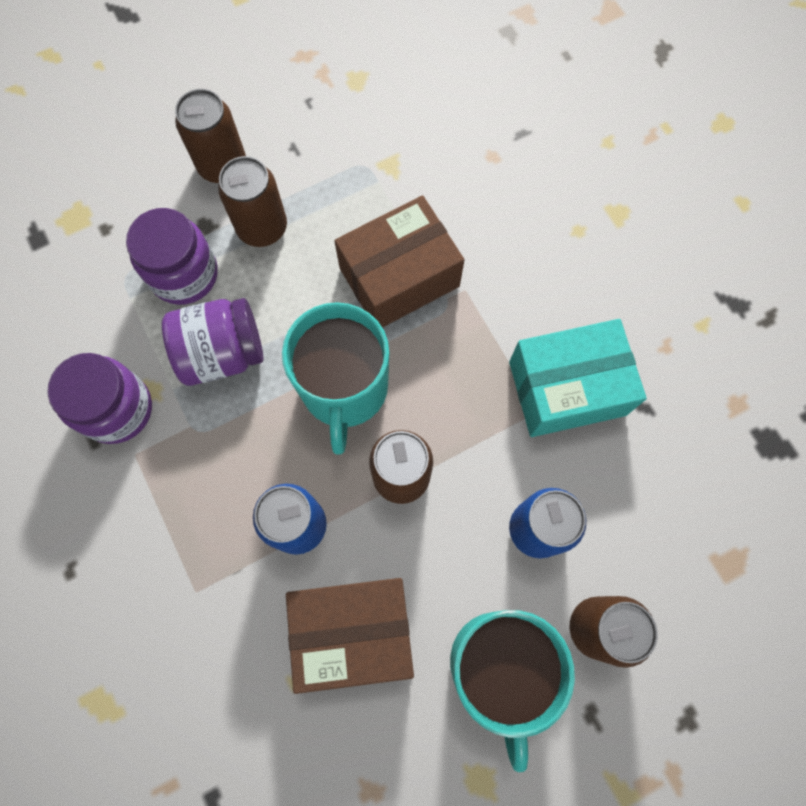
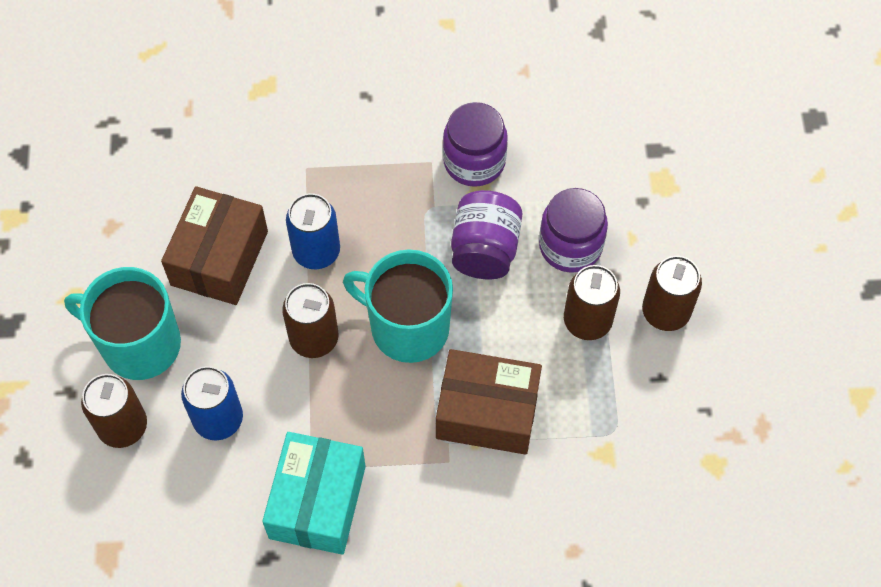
camera: 115 degrees right, 10 degrees down
(399, 277) = (487, 412): brown box -> brown box turned 75 degrees counterclockwise

